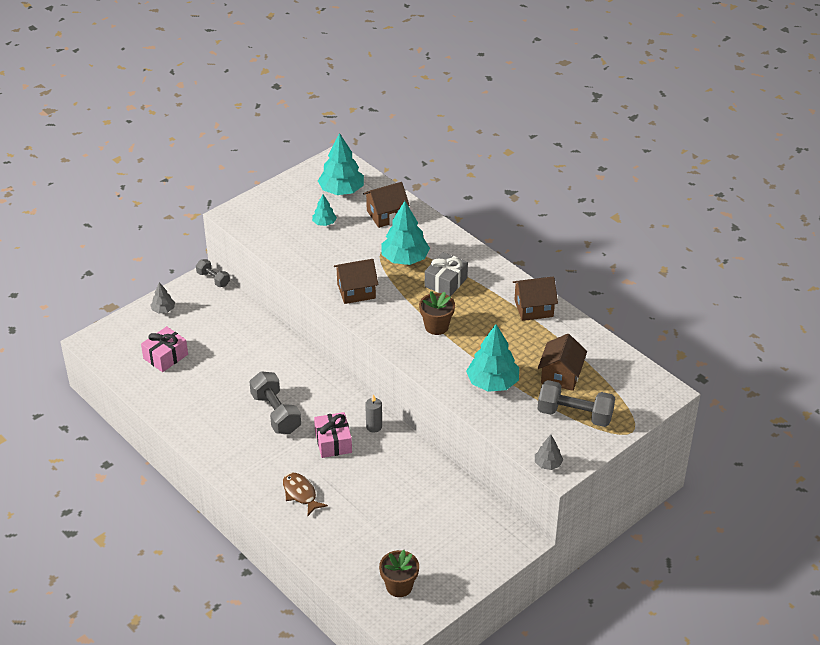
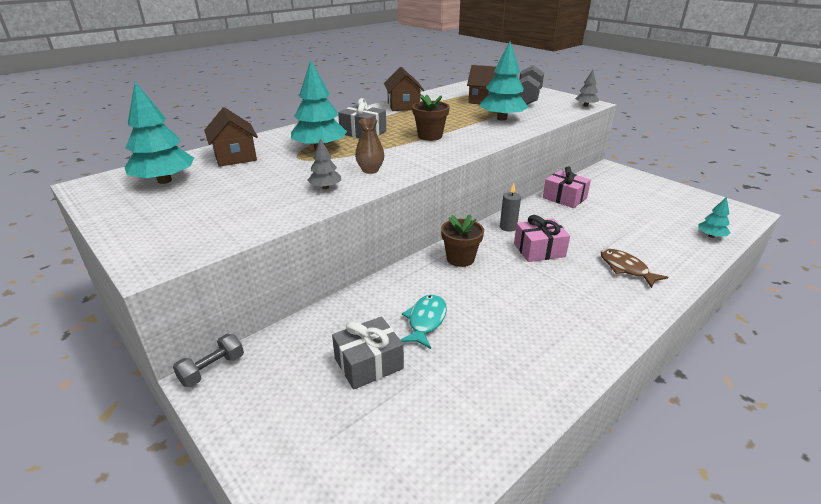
camera: 90 degrees left, 10 degrees down
(163, 310) = (271, 435): grey tree -> grey tree (325, 187)
(165, 356) = (399, 418): pink gift -> pink gift (564, 198)
(209, 342) = (368, 363): none -> grey gift
(246, 368) = (425, 321): none -> turquoise fish
(276, 413) = (505, 291): grey dumbbell -> none
(300, 494) = (626, 269): brown fish -> brown fish turned 90 degrees clockwise
(324, 223) = (227, 190): turquoise tree -> turquoise tree (711, 236)
(356, 291) = (370, 170): brown house -> brown vase
(399, 586) = (700, 214): brown flower pot -> brown flower pot (460, 259)

